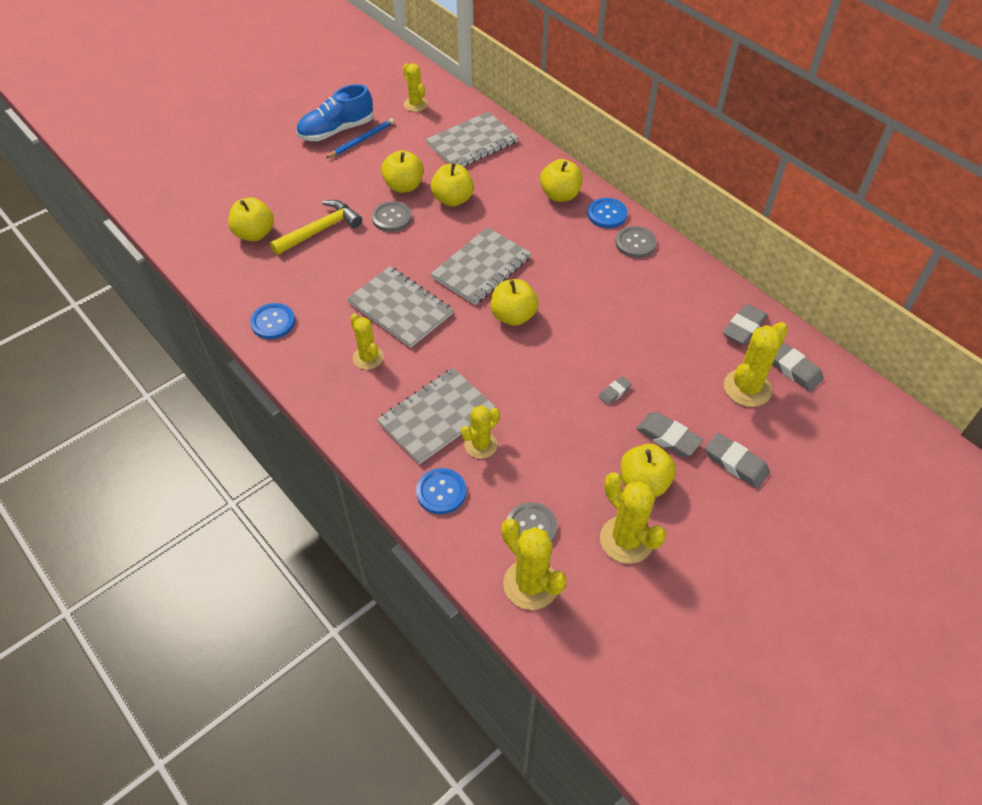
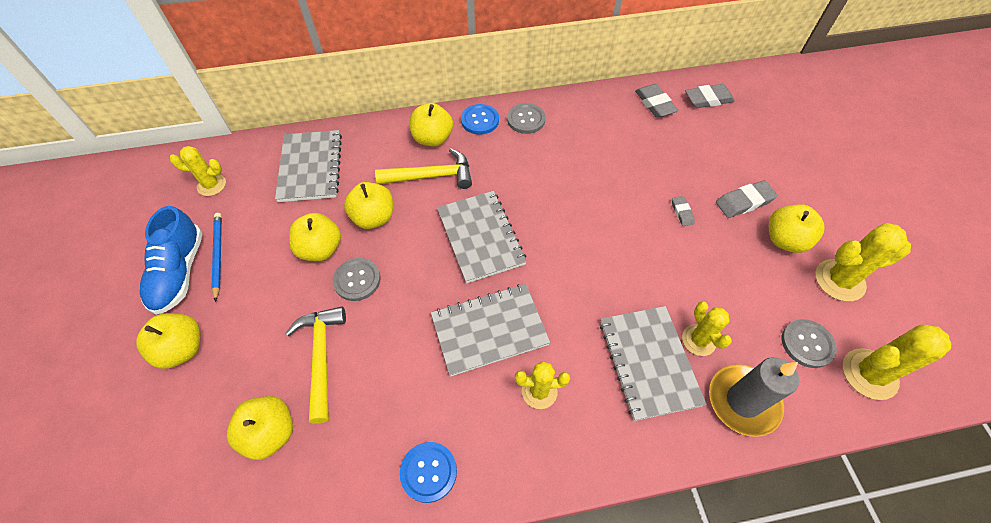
camera: 60 degrees left, 5 degrees up
(441, 492) = (743, 401): blue button -> grey candle
(513, 316) = (556, 241): yellow apple -> yellow apple (182, 349)
(519, 212) = (431, 176): none -> yellow hammer
(736, 463) = (785, 175): grey eraser -> none
(747, 388) = (715, 132): yellow cactus -> none

